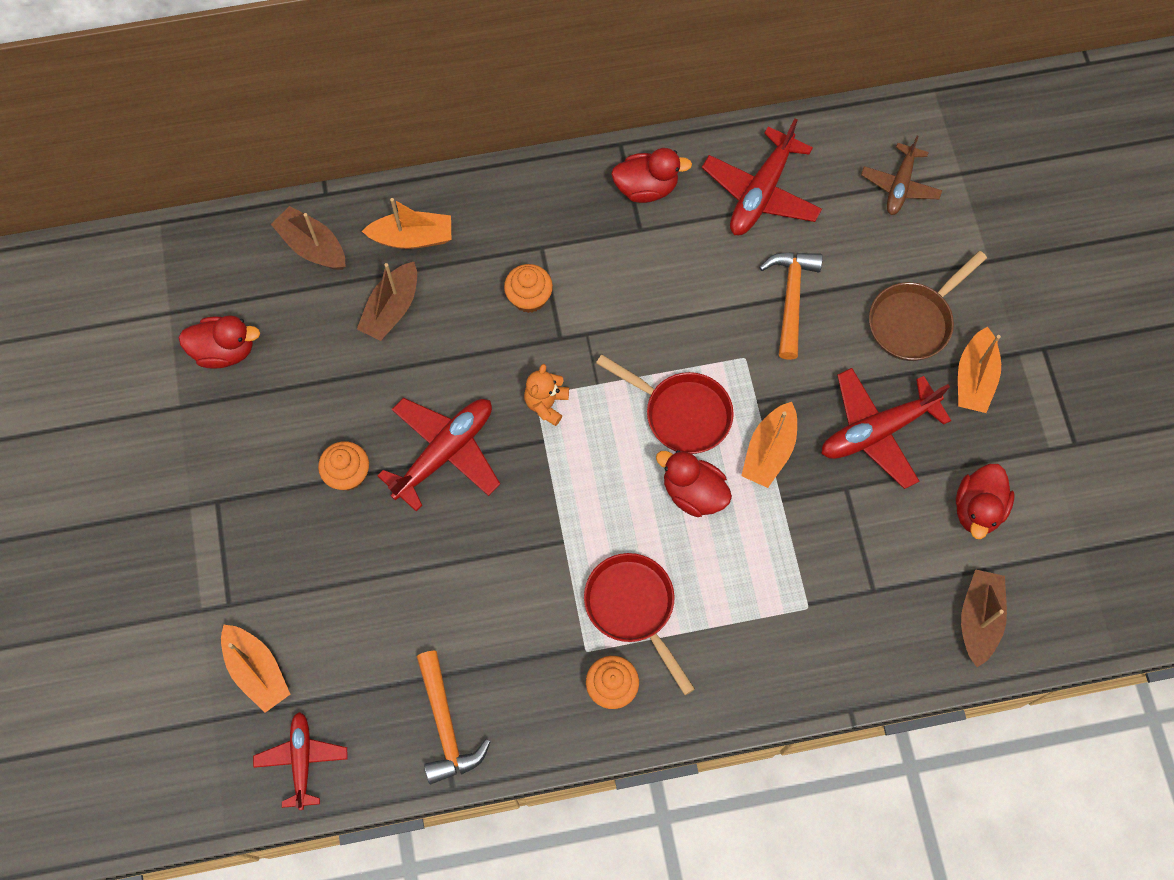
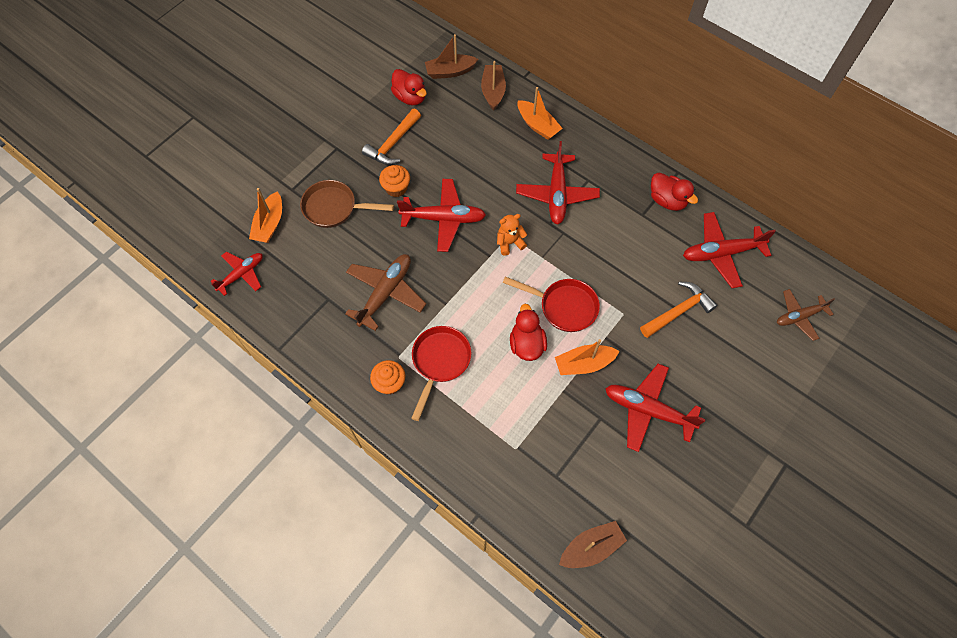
camera: 50 degrees right, 5 degrees down
(391, 309) = (494, 144): brown boat -> brown boat (450, 72)
(445, 726) = (307, 322): orange hammer -> orange hammer (393, 144)
(487, 600) = (386, 293): none -> brown plane
(529, 297) = (557, 194): orange cupcake -> red plane
(681, 413) = (564, 306): red pan -> red pan turned 60 degrees counterclockwise
(913, 321) = (729, 382): brown pan -> brown pan (334, 208)
(974, 378) = (729, 439): orange boat -> none
(977, 509) = (655, 498): red duck -> none

